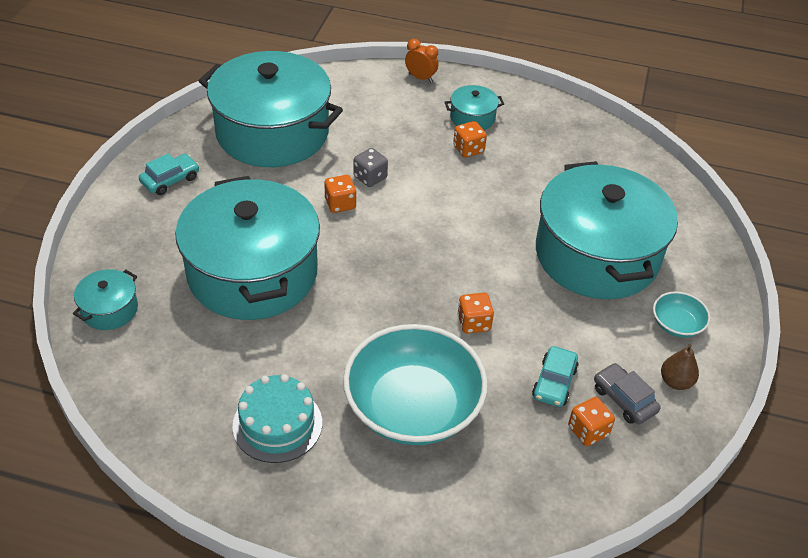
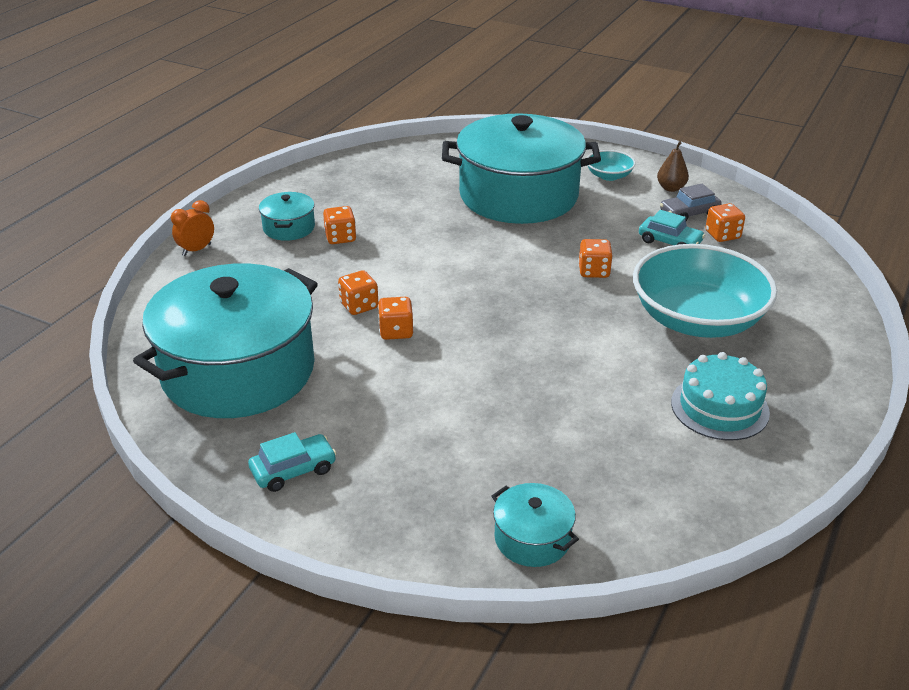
camera: 75 degrees left, 10 degrees down
(170, 180) = (293, 470): turquoise car -> turquoise car turned 90 degrees clockwise
(252, 273) = (493, 408): turquoise pot -> none
(370, 177) = (359, 306): grey dice -> orange dice

